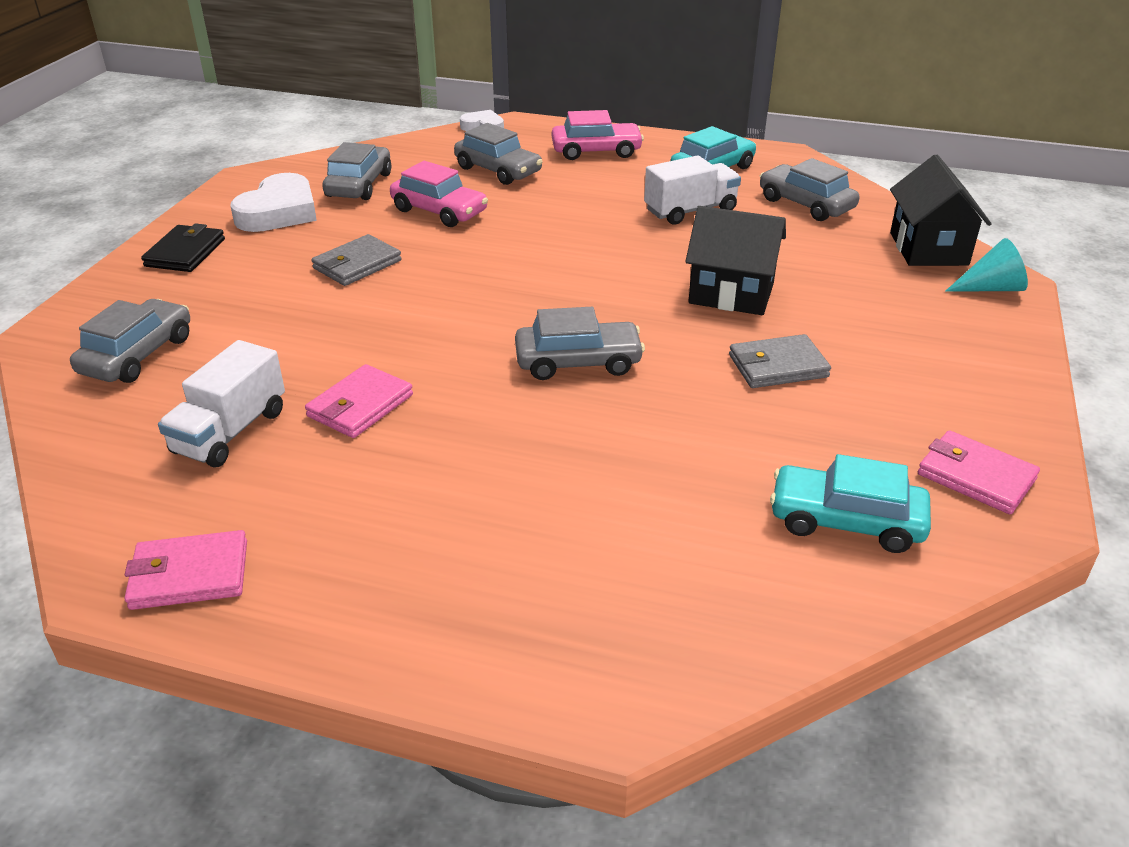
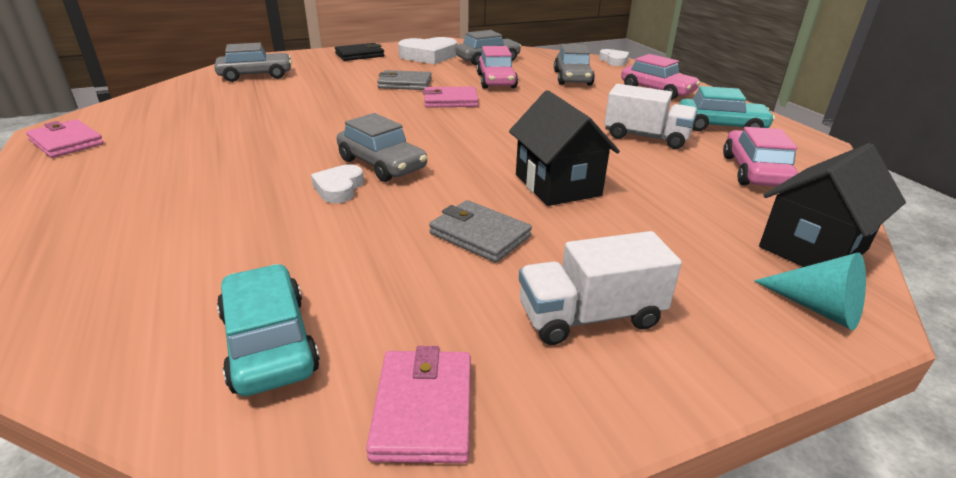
camera: 50 degrees right, 5 degrees down
(230, 432) = (205, 110): white truck -> white truck (590, 316)
(360, 406) = (260, 127): pink wallet -> pink wallet (450, 101)
(605, 405) = (339, 188): none -> white heart
(806, 204) = (754, 171): grey car -> pink car

